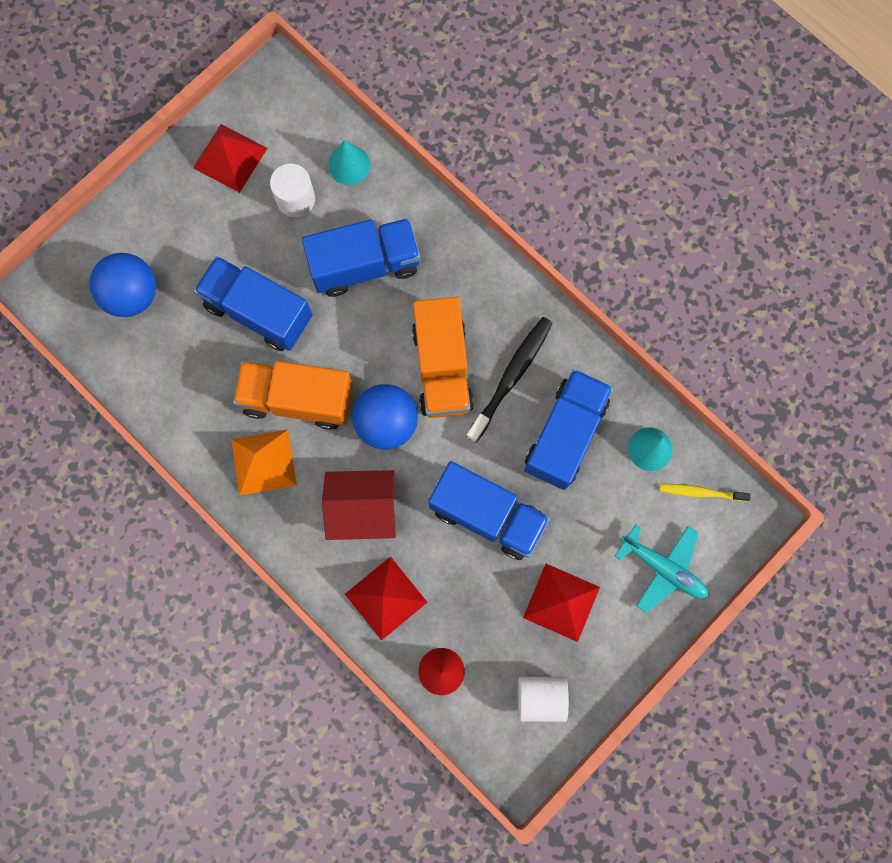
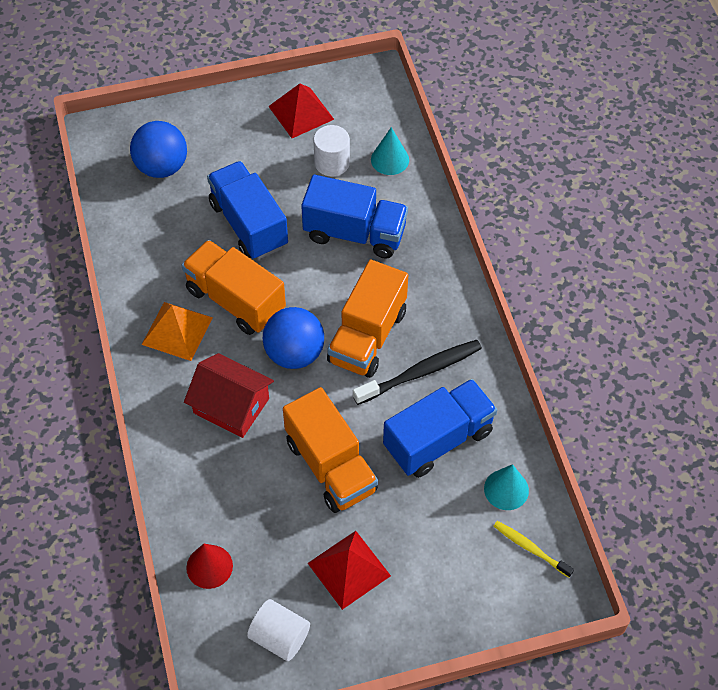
camera: 30 degrees right, 20 degrees down
(385, 598) = (203, 483): red pyramid -> none
(487, 515) = (331, 466): blue truck -> orange truck
(663, 568) = (457, 592): turquoise plane -> none

